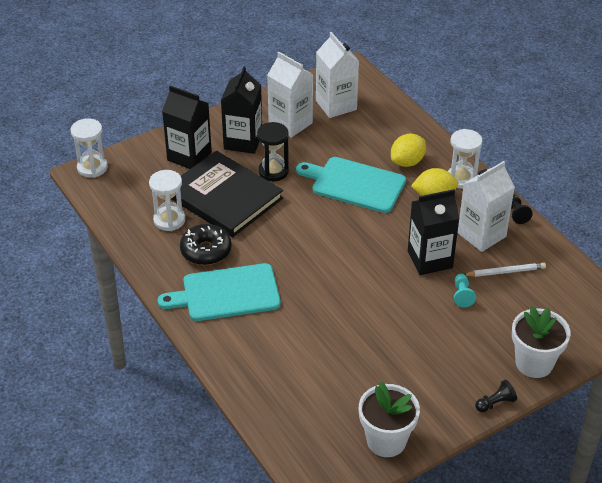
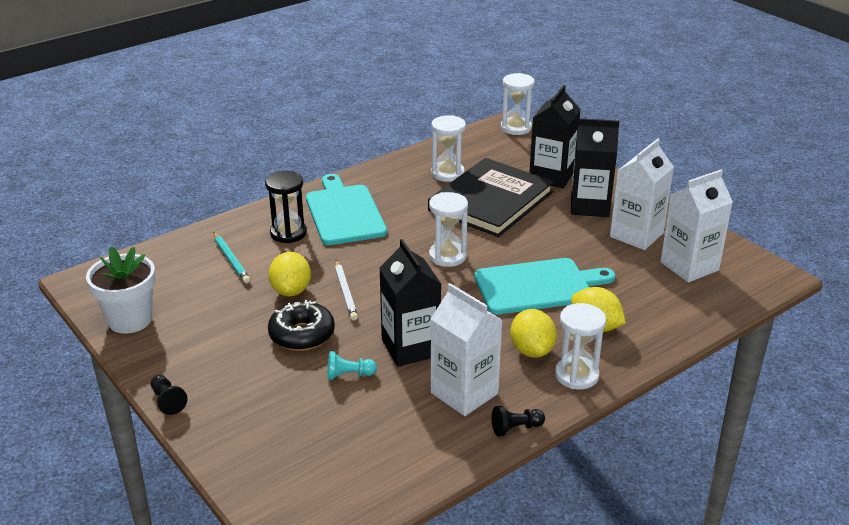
camera: 85 degrees right, 10 degrees down
(206, 251) = (405, 197): black donut -> black donut (302, 335)
(273, 171) = (543, 228): black hourglass -> black hourglass (288, 233)
(296, 373) = (231, 260): none -> turquoise pencil
(307, 230) = (447, 256): none -> white hourglass
(349, 330) = (291, 290): none -> yellow lemon
(355, 184) = (538, 286): turquoise cutting board -> turquoise cutting board turned 60 degrees clockwise
(505, 272) = (394, 414): white pencil -> white pencil (345, 292)
(534, 363) = (228, 437): white flower pot -> none

